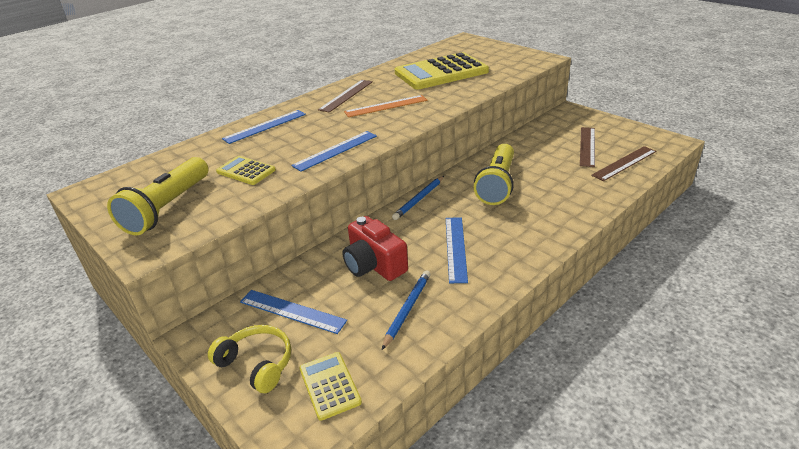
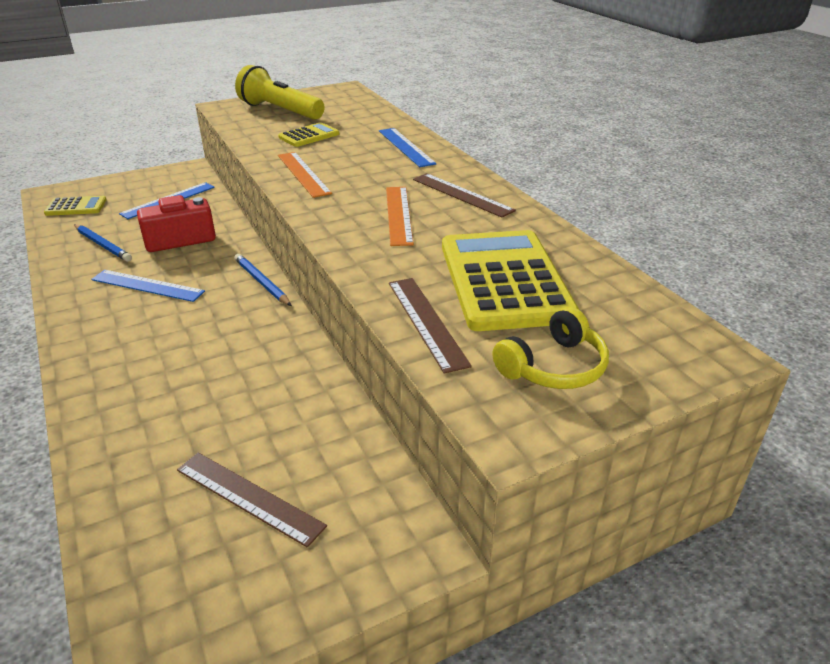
camera: 105 degrees right, 0 degrees up
(257, 364) = (132, 186): yellow headphones -> yellow headphones (553, 367)
(335, 150) = (303, 174): blue ruler -> orange ruler
(497, 184) = (234, 349): yellow flashlight -> none
(624, 163) = (149, 520): brown ruler -> brown ruler (426, 322)

